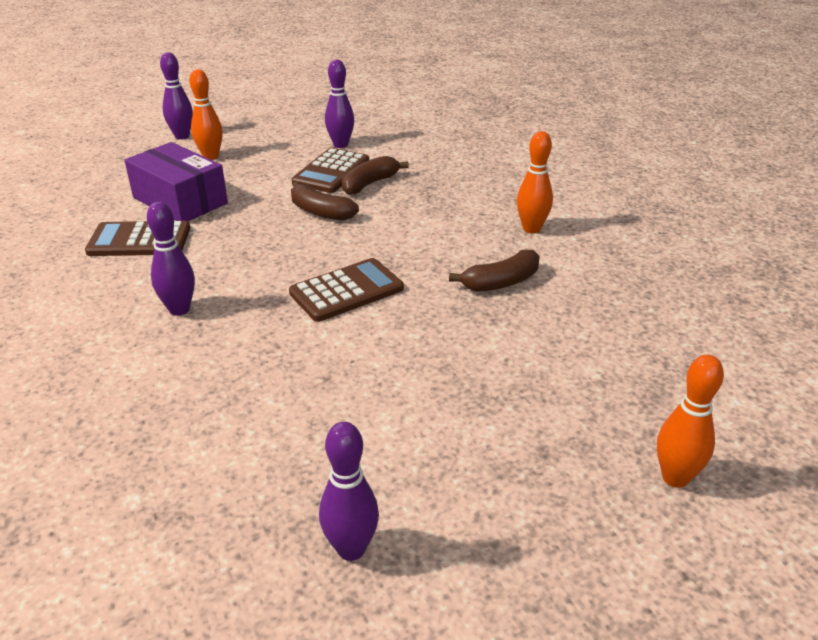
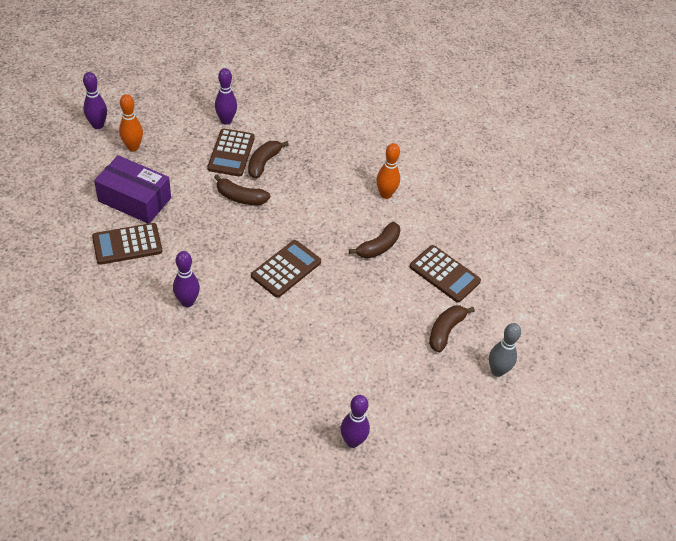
camera: 20 degrees left, 15 degrees up
(585, 402) = (445, 331): none -> brown banana
(602, 327) = (444, 274): none -> brown calculator
(675, 478) = (497, 371): orange bowling pin -> grey bowling pin

